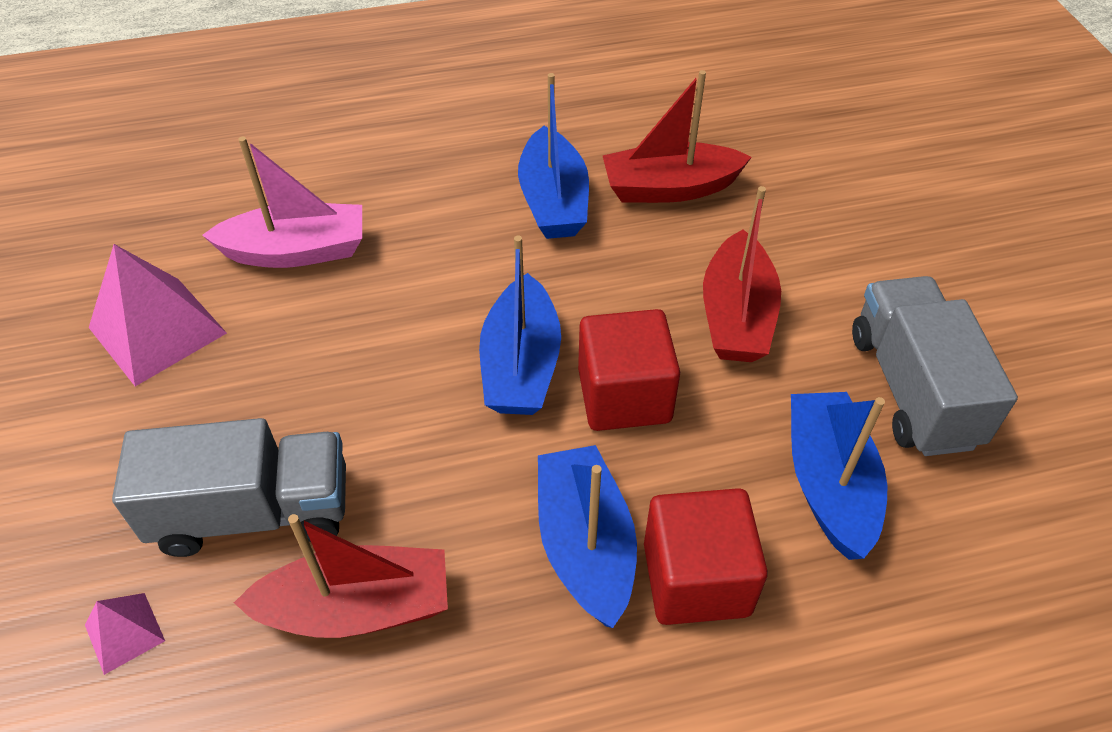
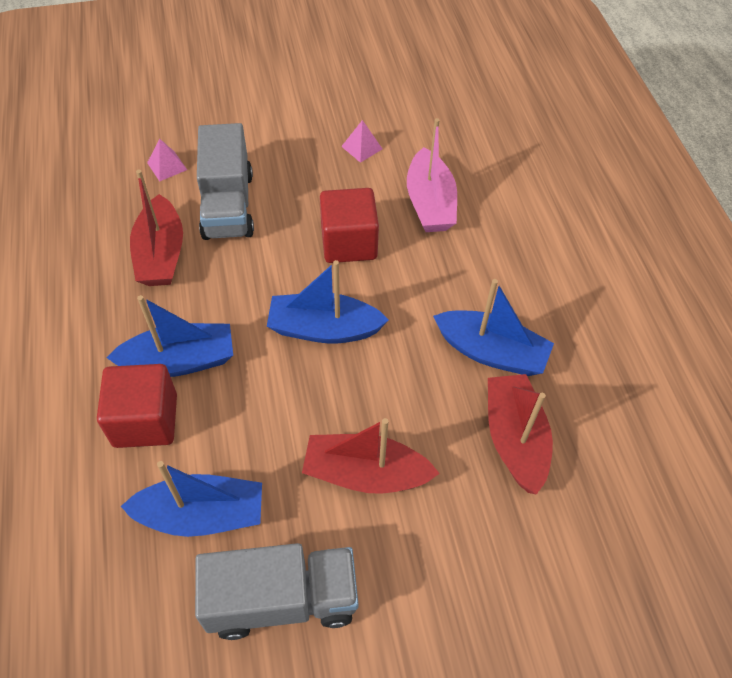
camera: 90 degrees right, 5 degrees up
(157, 330) = (362, 147): pink pyramid -> pink pyramid, size x0.49
(553, 201) = (491, 352): blue boat -> blue boat turned 150 degrees counterclockwise
(624, 396) = (292, 389): red cube -> red cube (349, 243)

